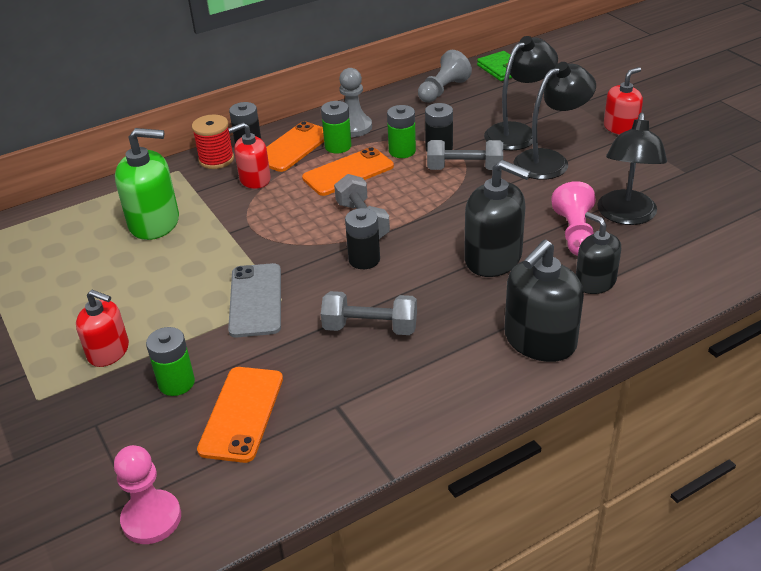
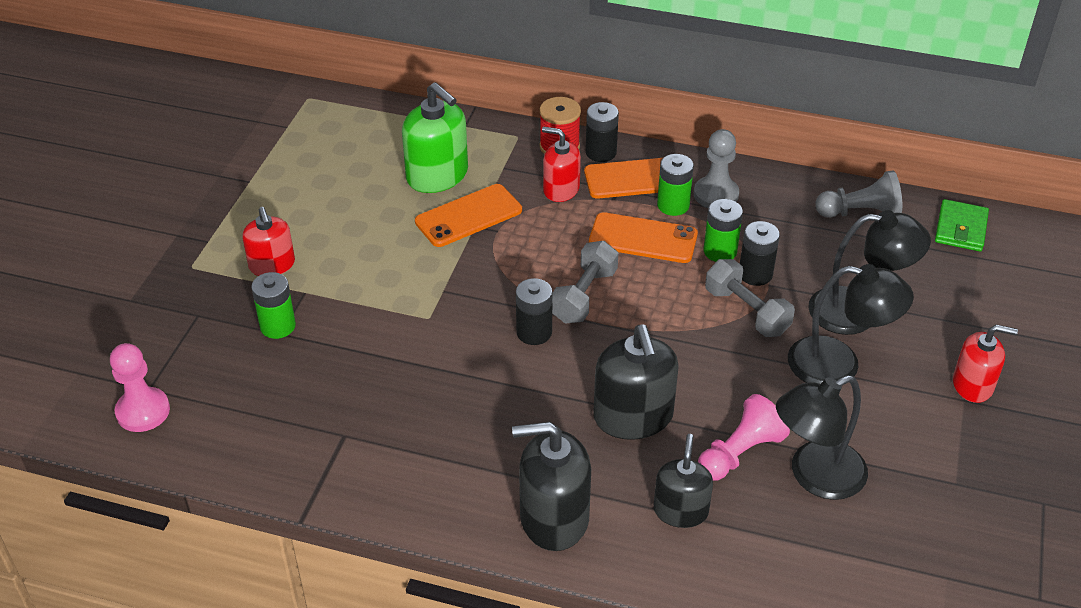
camera: 45 degrees right, 5 degrees up
(242, 413) = (282, 386): orange phone -> orange phone (468, 216)
(255, 300) = (411, 302): grey phone -> none
(370, 328) = (452, 395): grey dumbbell -> none

